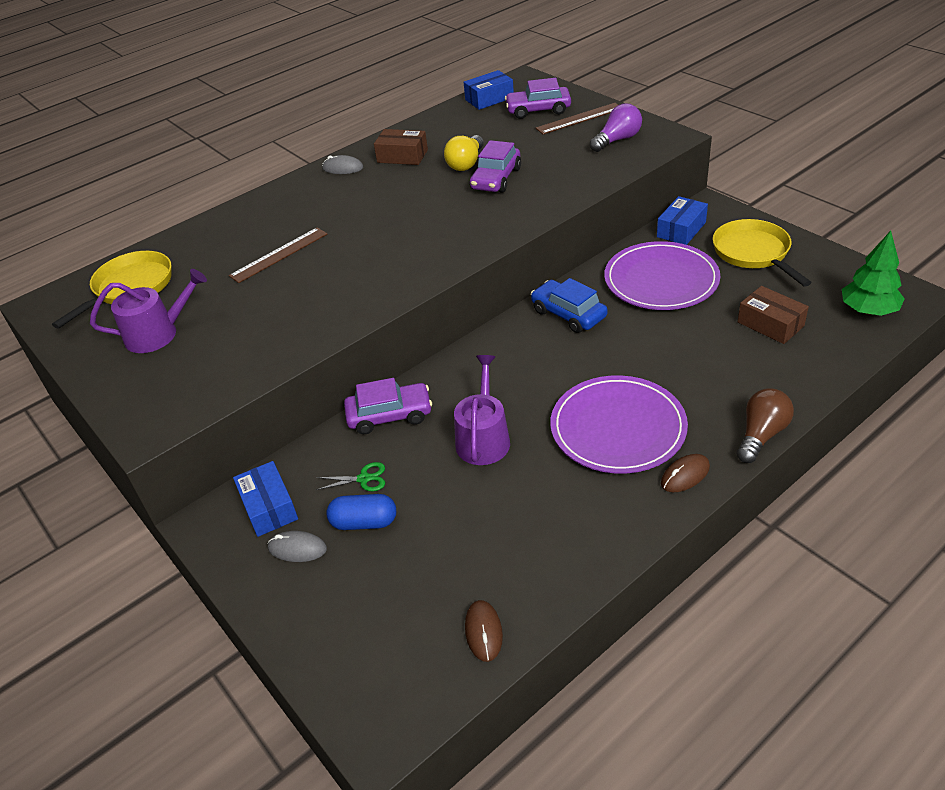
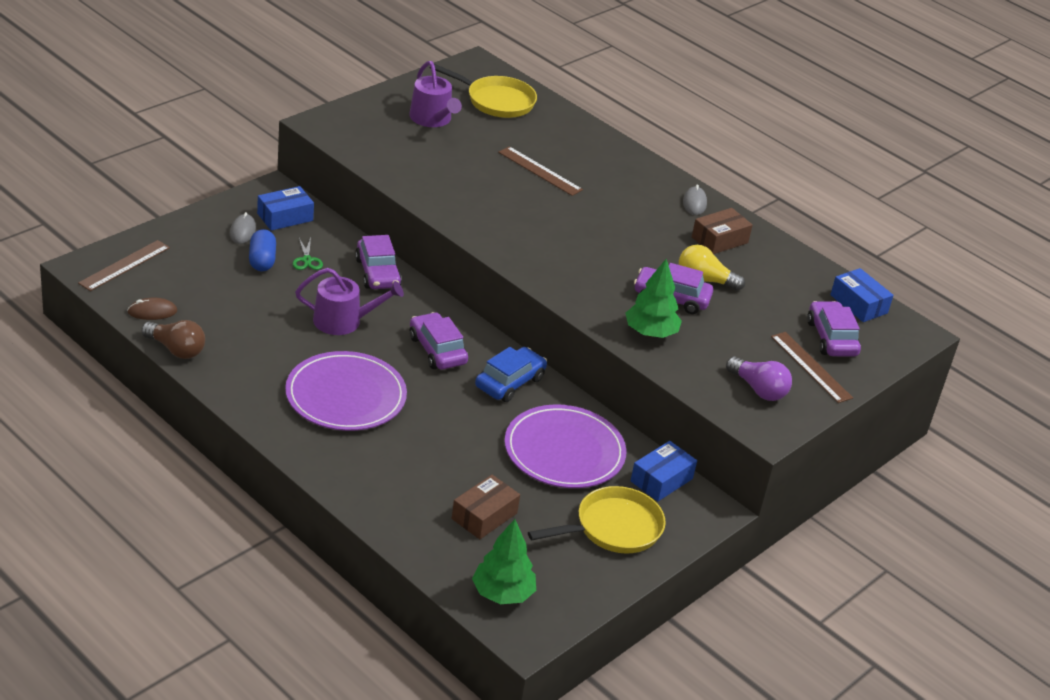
camera: 75 degrees right, 5 degrees down
(374, 681) = (124, 265): none -> brown ruler
(402, 156) = (719, 240): brown box -> brown box turned 45 degrees clockwise
(525, 363) = (437, 350): none -> purple car
(551, 188) = (650, 333): none -> green tree
(681, 229) = (661, 480): blue box -> blue box turned 75 degrees counterclockwise
(685, 475) = (284, 426): brown mouse -> none
(761, 435) = (325, 479): brown light bulb -> brown light bulb (176, 349)

